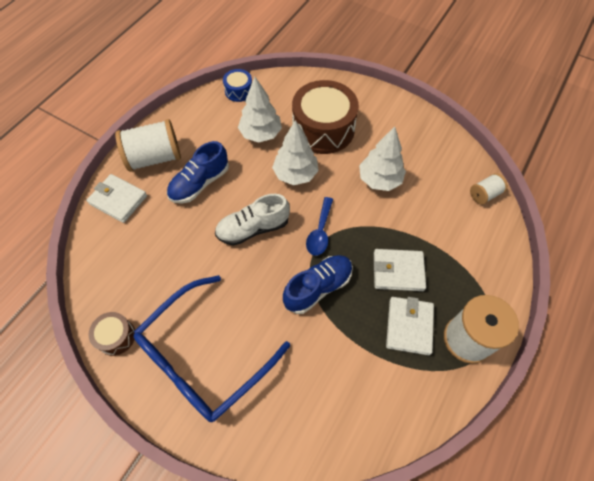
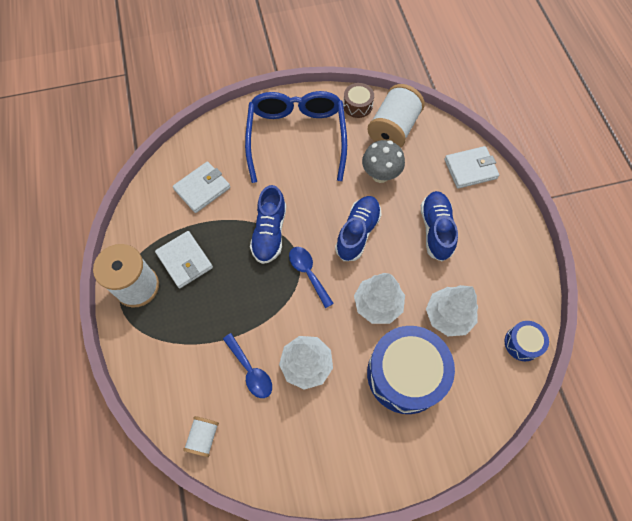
camera: 135 degrees right, 5 degrees up
(155, 158) = (493, 218): white spool -> white spool (393, 129)
(182, 255) = (380, 175): none -> grey mushroom
(253, 228) = (357, 232): white shoe -> blue shoe
(323, 129) = (405, 374): brown drum -> blue drum
(398, 271) = (223, 294): white wallet -> white wallet (202, 188)
(421, 206) = (250, 370): none -> blue spoon

